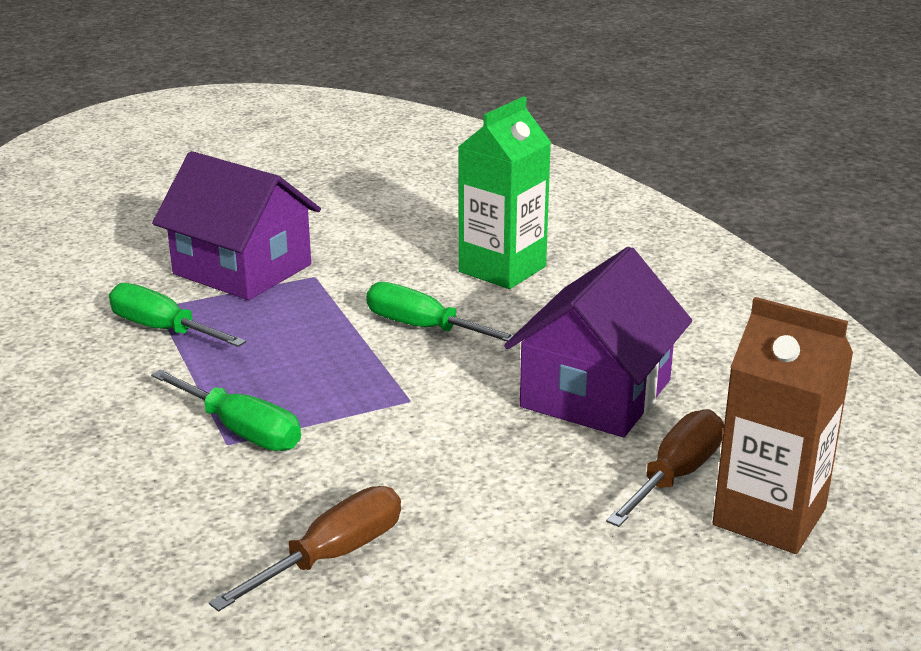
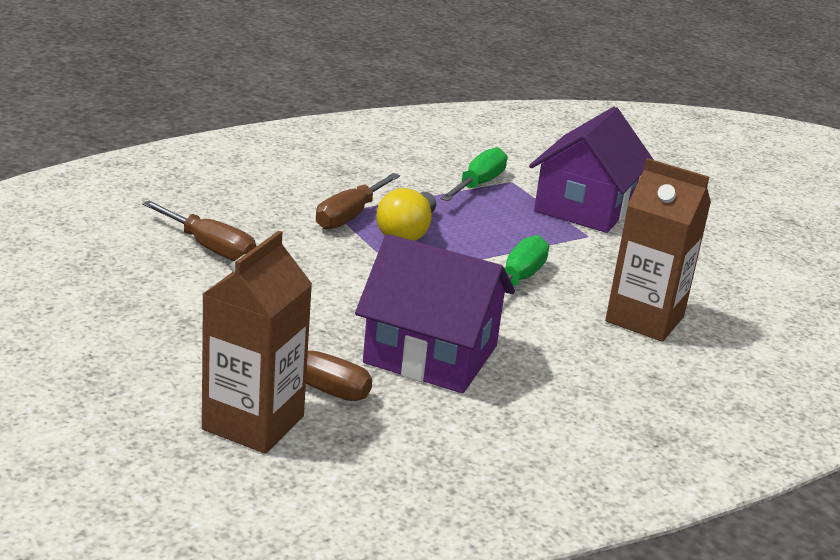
camera: 80 degrees right, 0 degrees up
(241, 431) = (350, 216): green screwdriver -> brown screwdriver
(298, 390) = (407, 233): none -> yellow light bulb
(502, 269) = (644, 319): green carton -> brown carton

